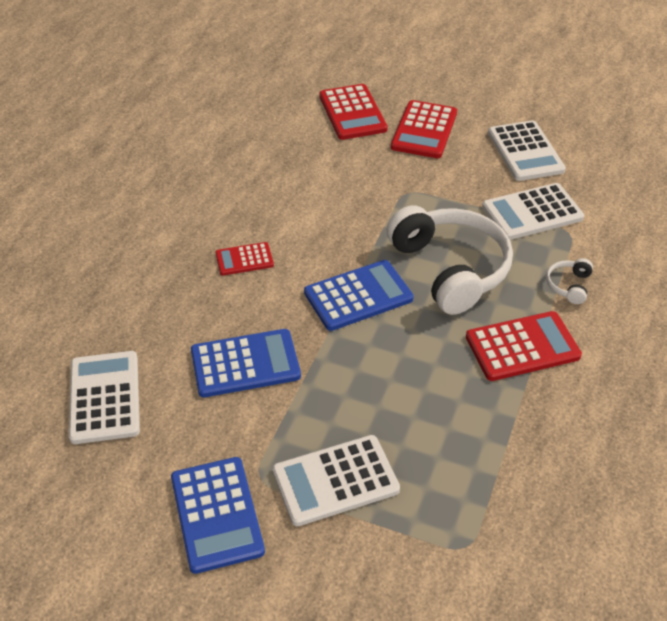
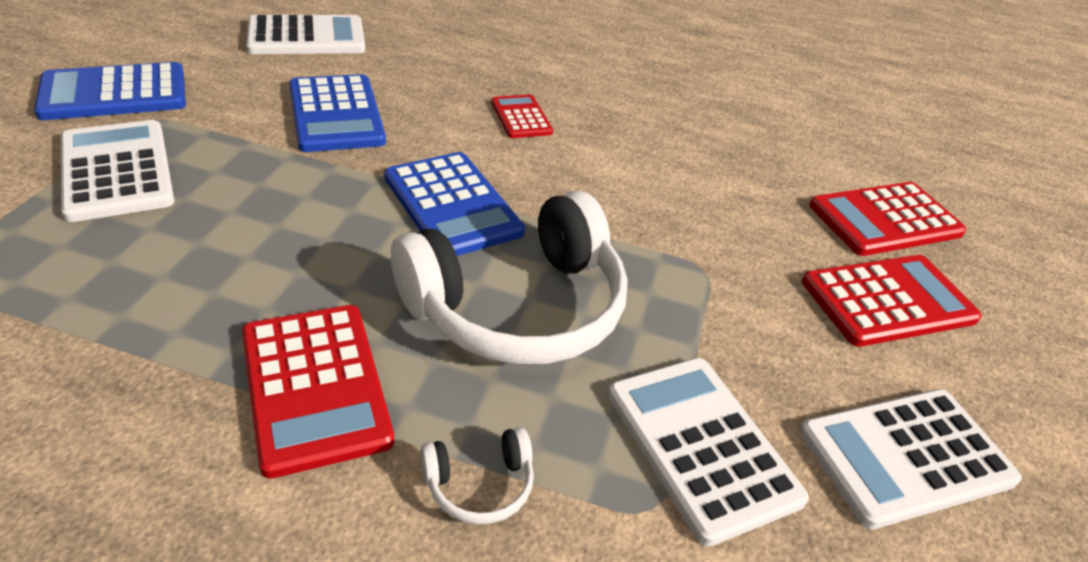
camera: 80 degrees right, 5 degrees down
(424, 130) = (888, 301): red calculator -> red calculator turned 150 degrees clockwise
(568, 285) = (479, 485): white headphones -> white headphones turned 150 degrees clockwise

